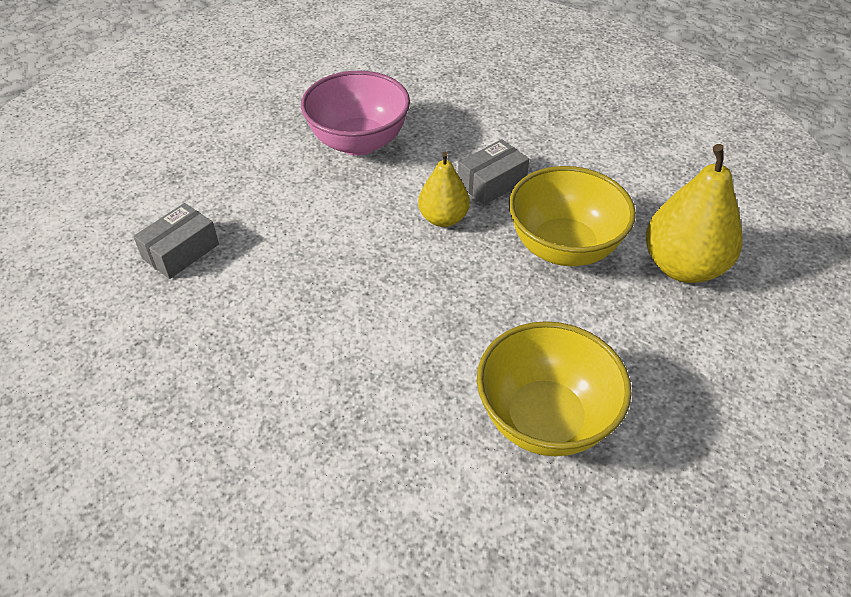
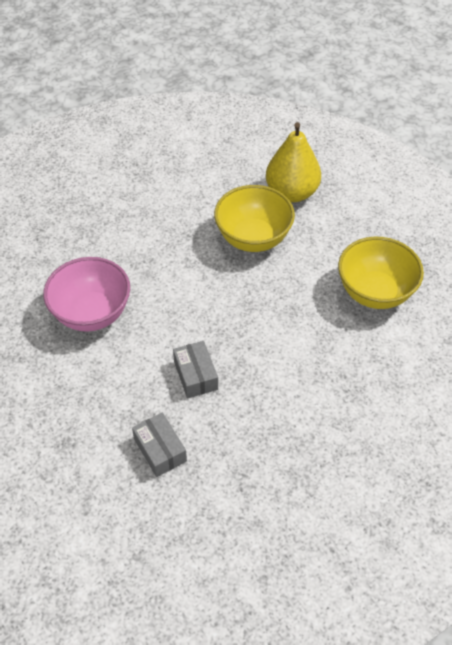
camera: 70 degrees left, 5 degrees up
(443, 218) = (199, 288): yellow pear -> none
(492, 183) = (177, 252): grey box -> grey box (196, 375)

